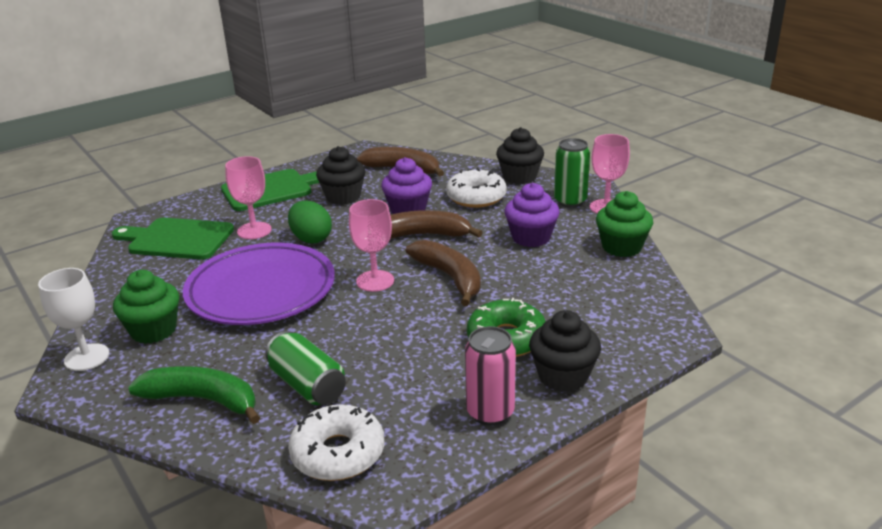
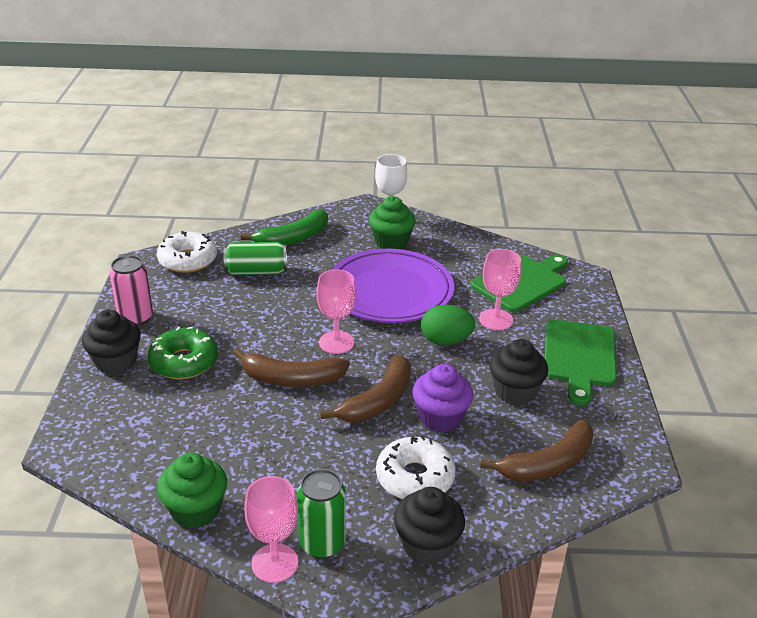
camera: 125 degrees right, 5 degrees up
(531, 238) = (290, 462): purple cupcake -> none

